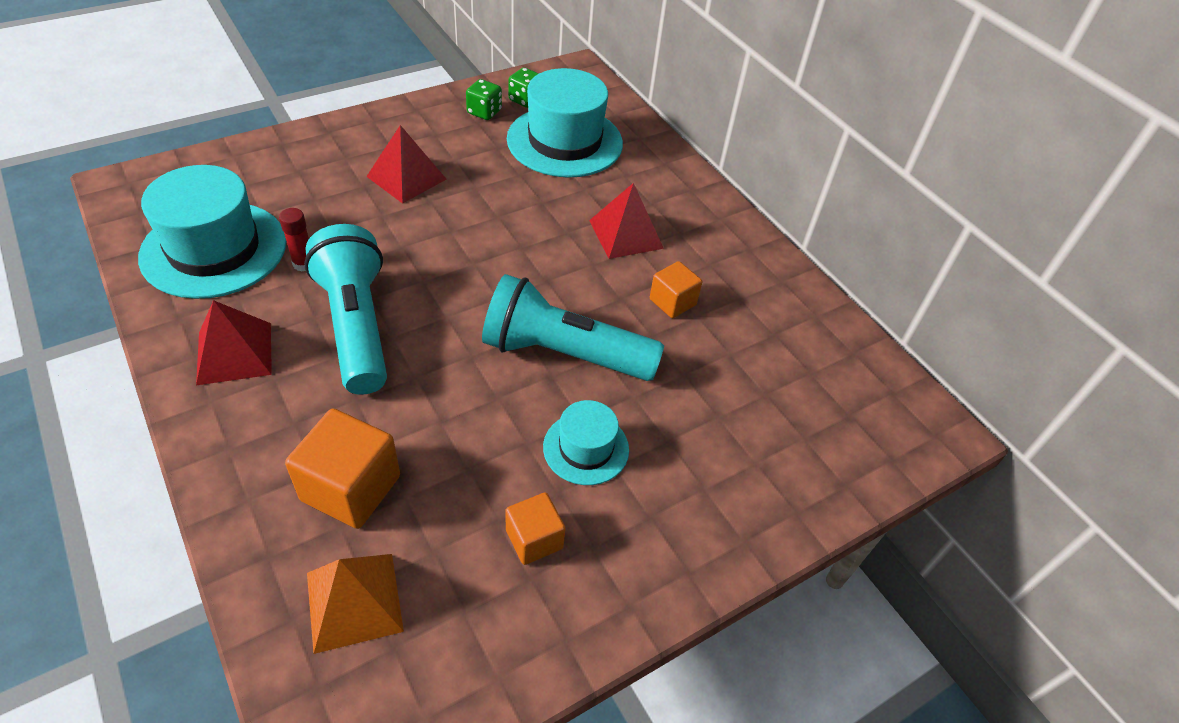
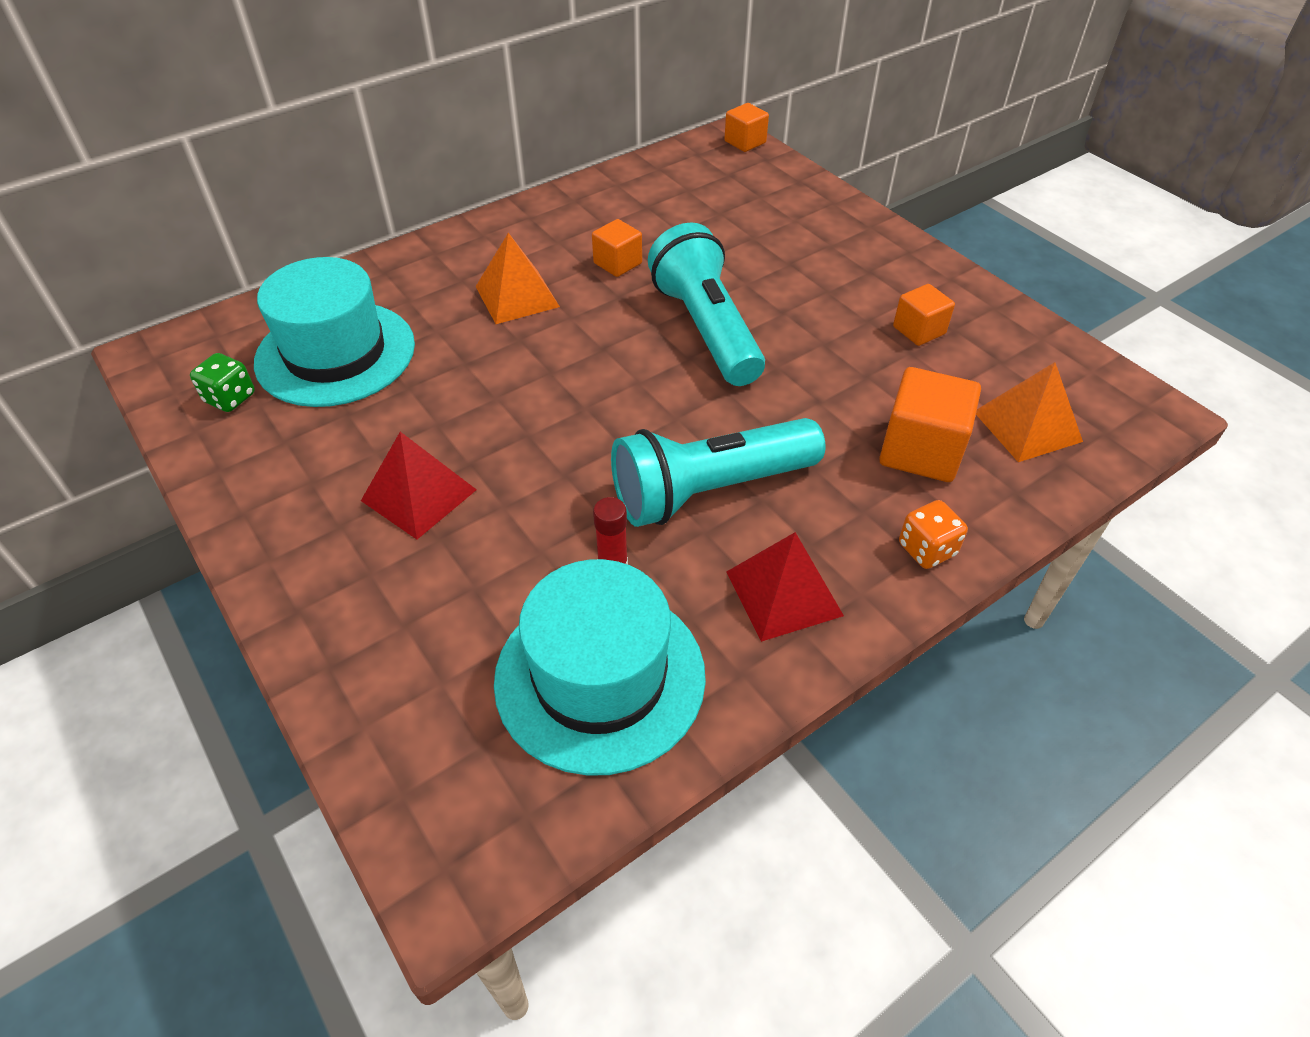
camera: 90 degrees left, 0 degrees up
(233, 459) = (927, 549): none -> orange dice
(484, 112) = (258, 437): green dice -> none
(563, 353) = (706, 329): turquoise flashlight -> turquoise flashlight turned 150 degrees clockwise
(586, 448) = (815, 308): turquoise hat -> none
(626, 234) = (517, 296): red pyramid -> orange pyramid
(930, 444) = (745, 142): none -> orange cube

